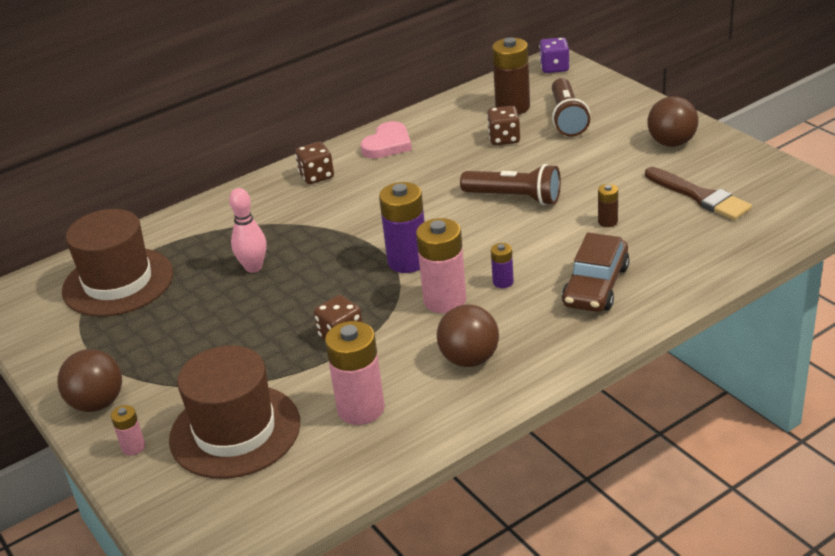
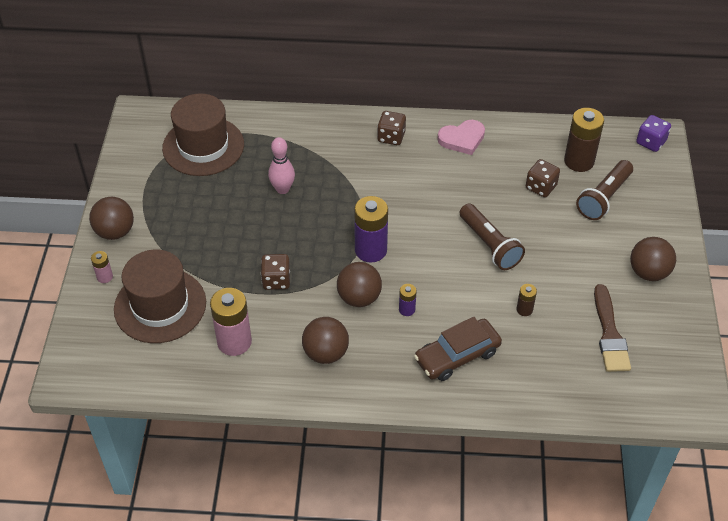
camera: 35 degrees right, 15 degrees up
(445, 300) = (359, 298): pink battery -> brown ball

